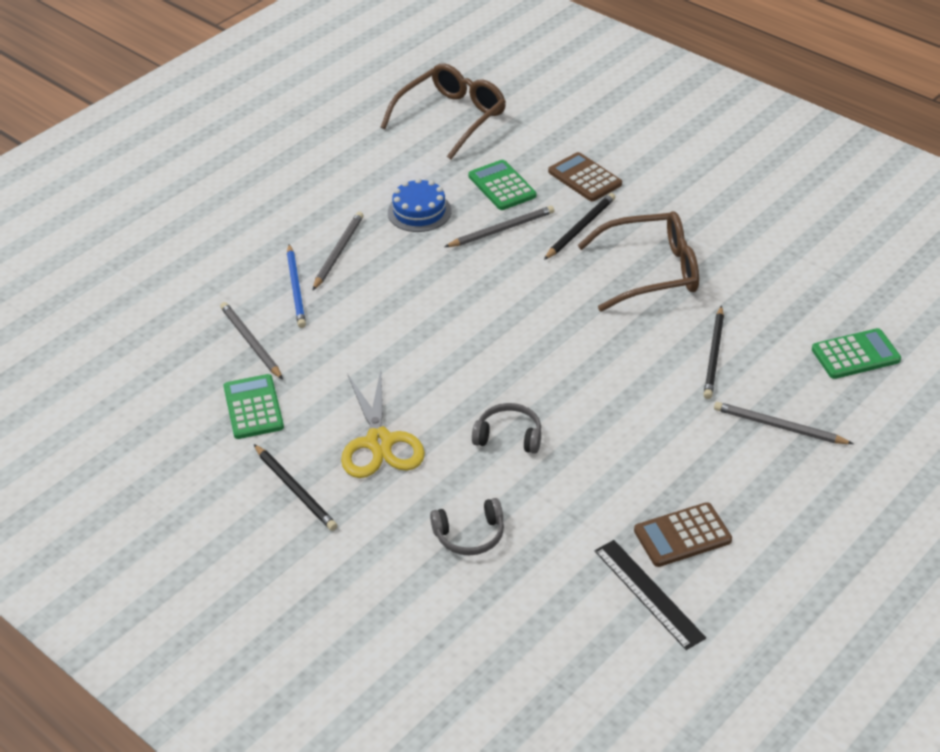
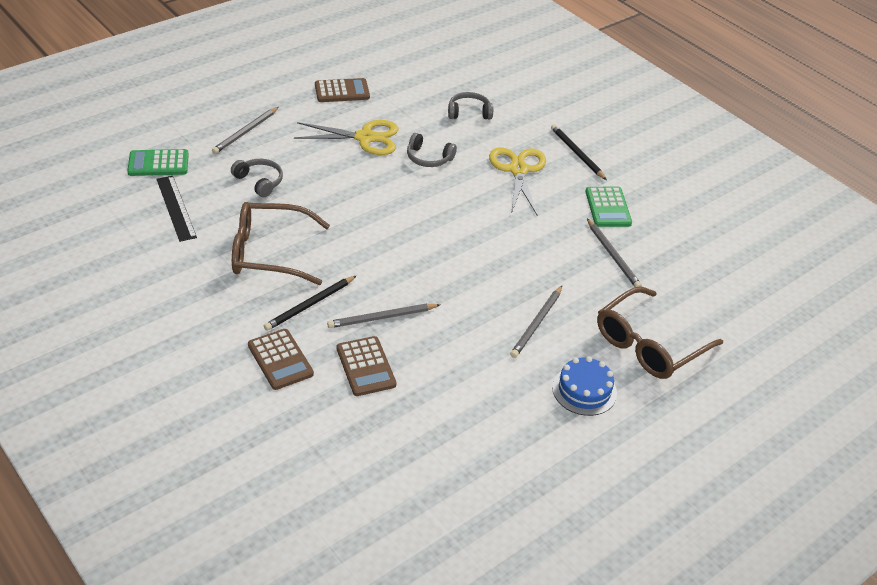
camera: 175 degrees left, 0 degrees up
(296, 289) = (576, 295): blue pencil -> none
(419, 211) = (454, 353): blue cake -> blue cake (584, 390)
(451, 118) = (393, 474): brown glasses -> brown glasses (649, 344)
(502, 186) = (365, 367): green calculator -> brown calculator
(608, 452) = (366, 138): none -> yellow scissors
(648, 593) = (375, 71): black ruler -> black ruler (176, 208)
(714, 355) = (259, 182): black pencil -> grey headphones
(779, 426) = (245, 132): grey pencil -> grey pencil turned 90 degrees clockwise

